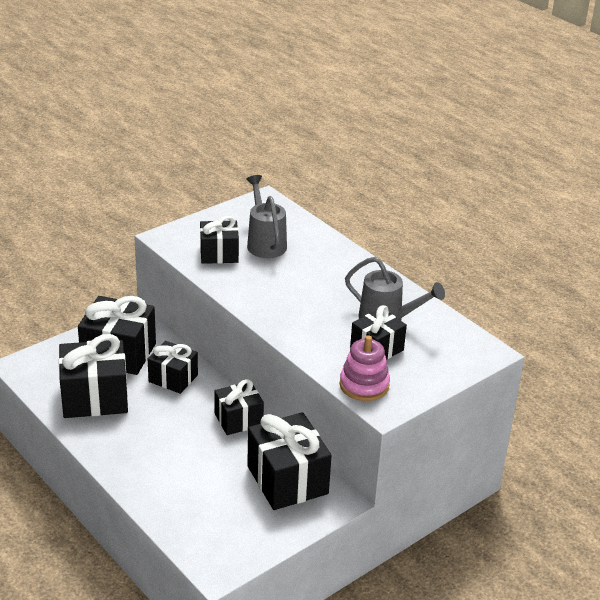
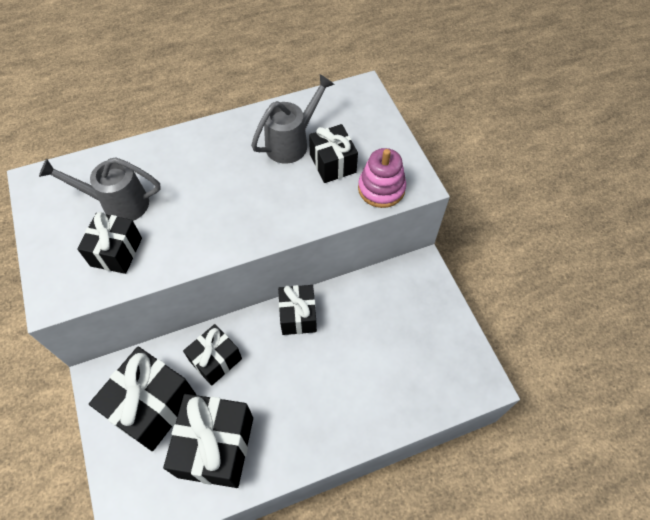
camera: 70 degrees left, 25 degrees up
(287, 480) = (388, 298): black gift -> none

